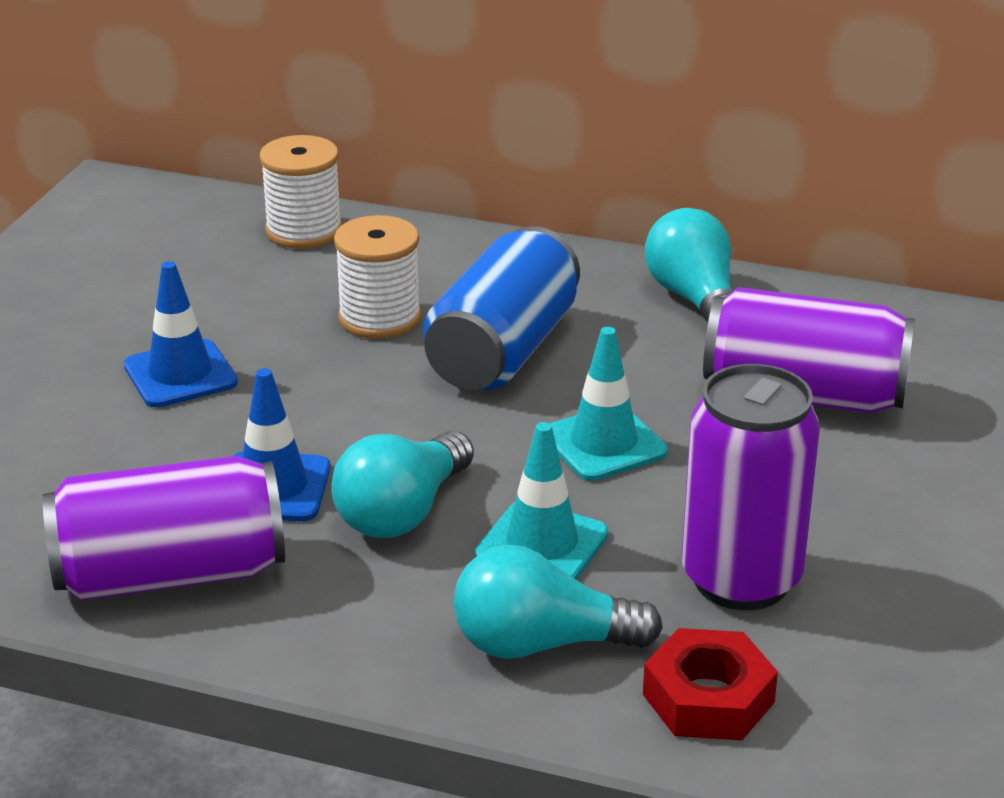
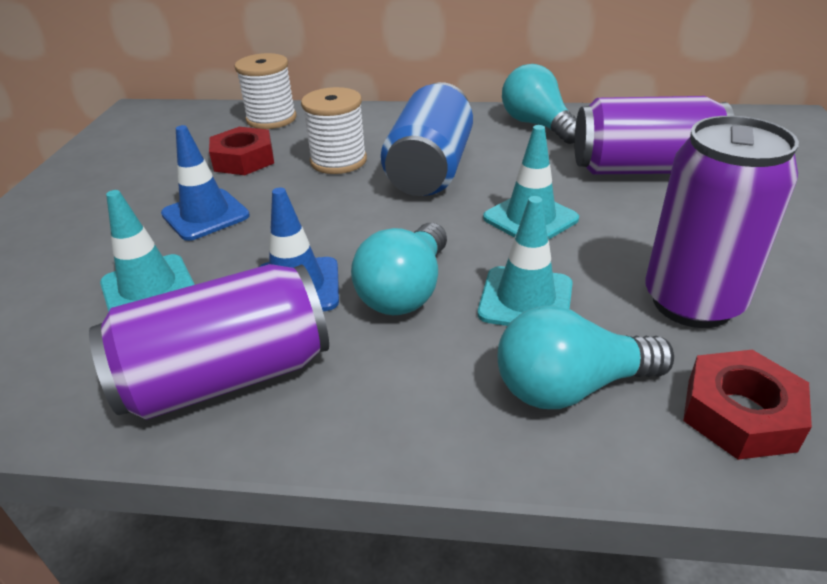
camera: 10 degrees left, 5 degrees up
(96, 462) = (148, 288): none -> turquoise traffic cone
(248, 296) = (244, 159): none -> red nut

